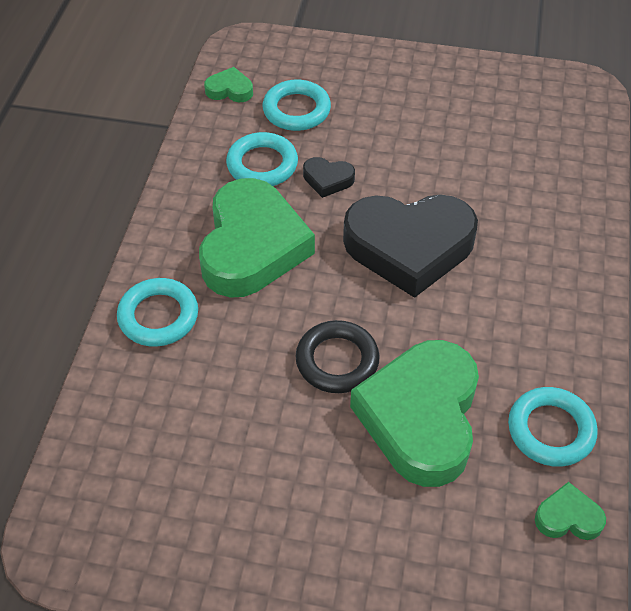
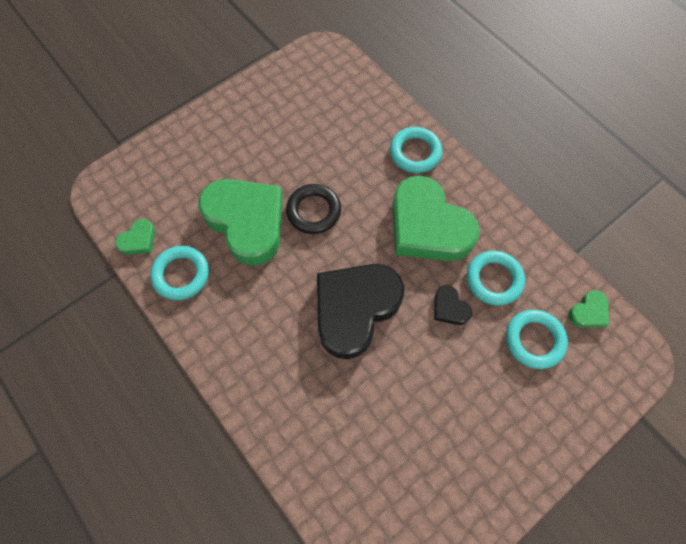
camera: 130 degrees right, 15 degrees up
(328, 179) = (449, 308): black heart -> black heart turned 90 degrees counterclockwise

